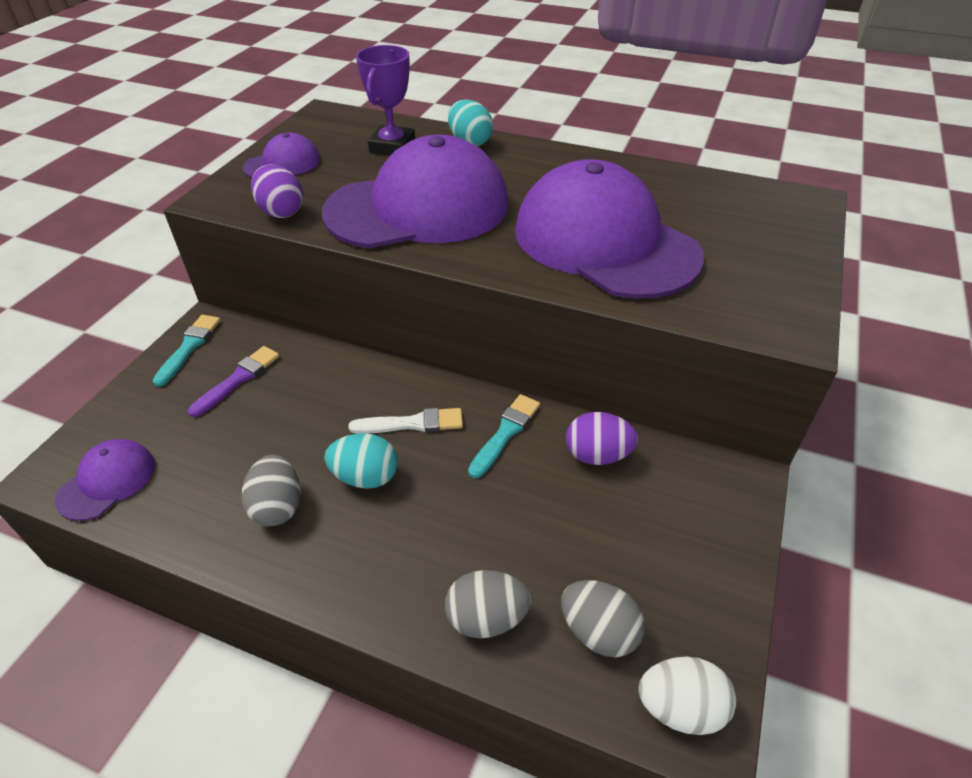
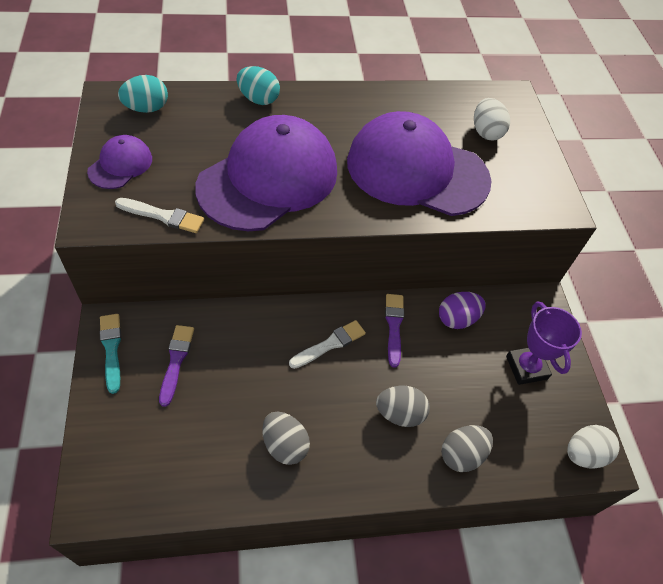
camera: 35 degrees left, 10 degrees up
(107, 481) = (142, 485): purple cap -> none
(281, 211) = (163, 216): purple egg -> white brush
(365, 477) = (327, 397): turquoise egg -> turquoise egg (146, 108)
(392, 146) = (199, 120): purple trophy -> purple trophy (526, 367)
(505, 433) = (394, 326): turquoise brush -> purple brush
(598, 631) = (523, 432): grey egg -> grey egg (399, 413)
(735, 227) = (486, 132): none -> white egg

